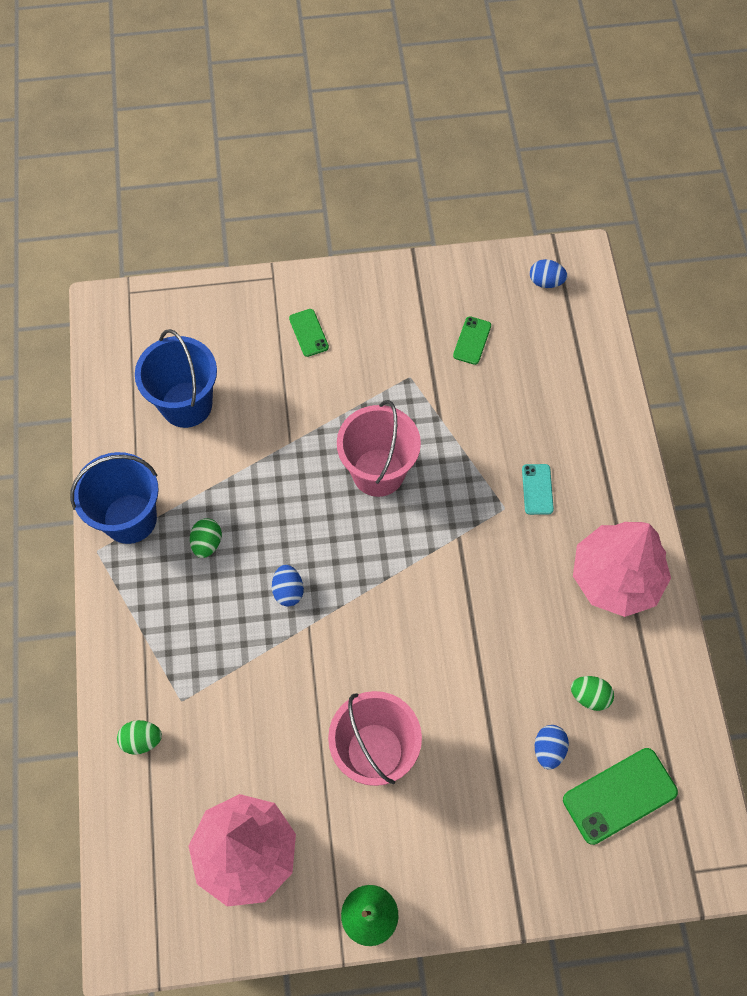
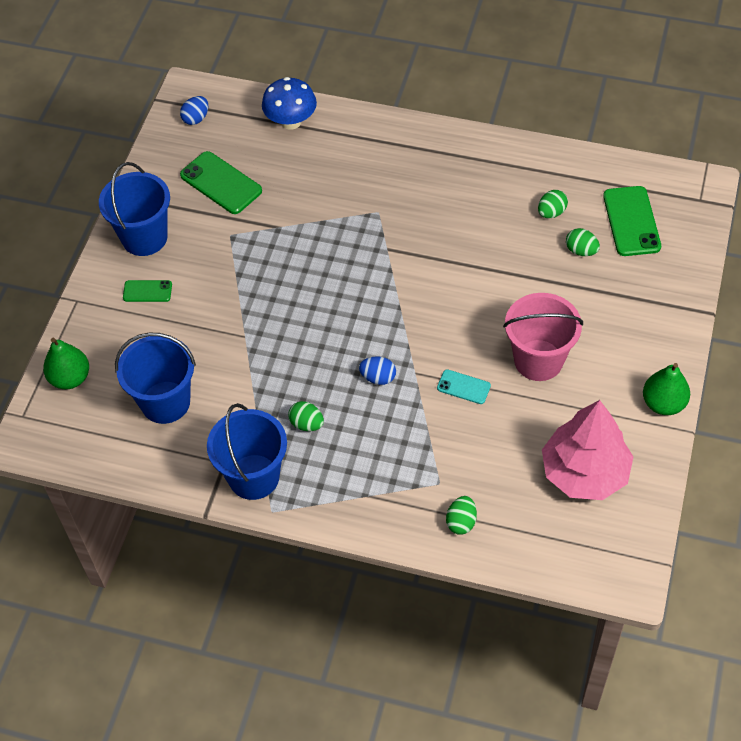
camera: 65 degrees left, 10 degrees down
(183, 312) = (70, 378): none -> green pear
(372, 302) = (144, 237): none -> blue bucket
(378, 472) = (304, 283): pink bucket -> none
(472, 340) = (221, 183): green phone -> green phone, size x1.79
(537, 489) = (373, 186): turquoise phone -> turquoise phone (463, 387)
(548, 749) = (581, 251): blue egg -> green egg
(587, 372) = (291, 121): none -> blue mushroom
(615, 577) = (467, 165): pink tree -> none

